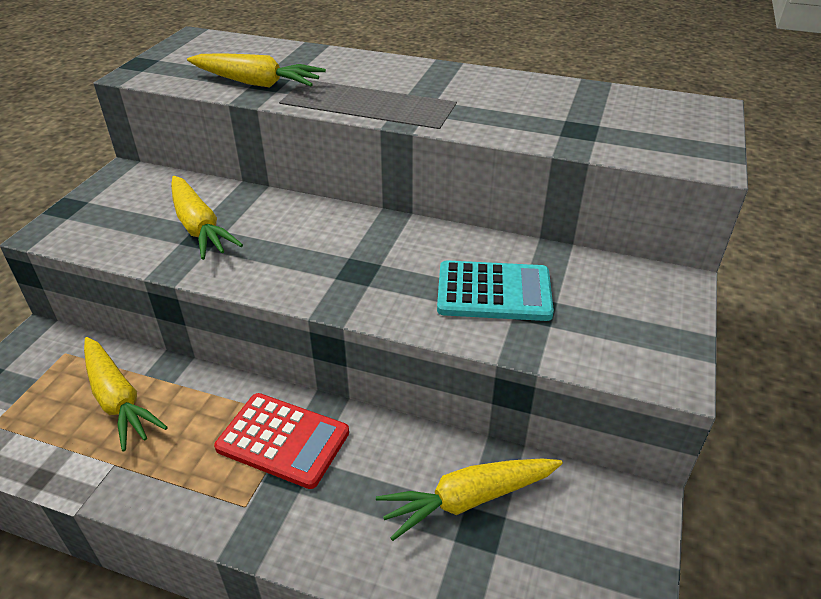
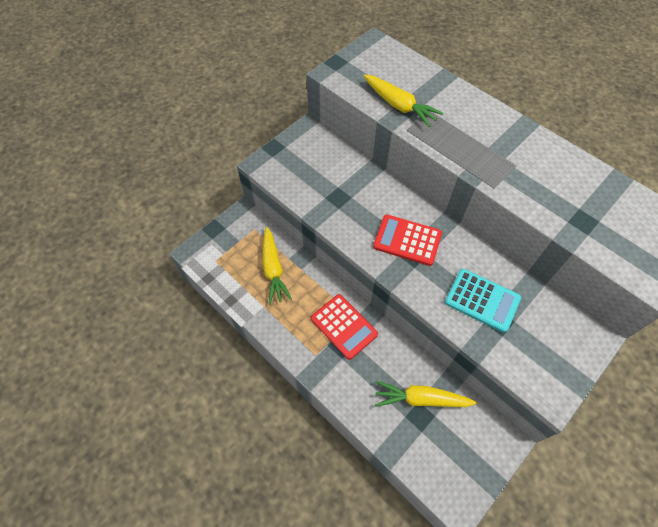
camera: 25 degrees right, 20 degrees up
(199, 227) = (338, 189): yellow carrot -> none
(340, 256) = (407, 240): none -> red calculator

